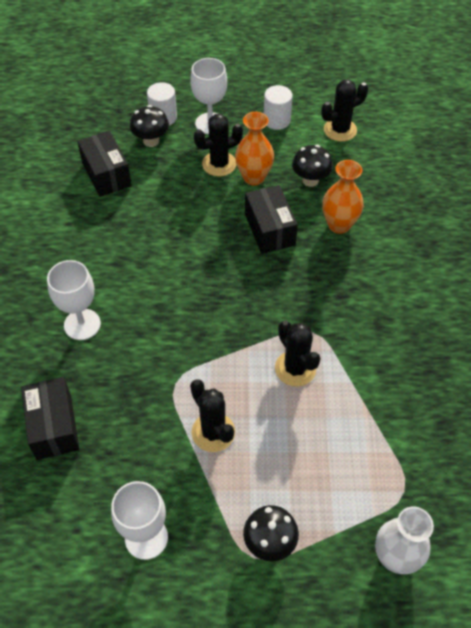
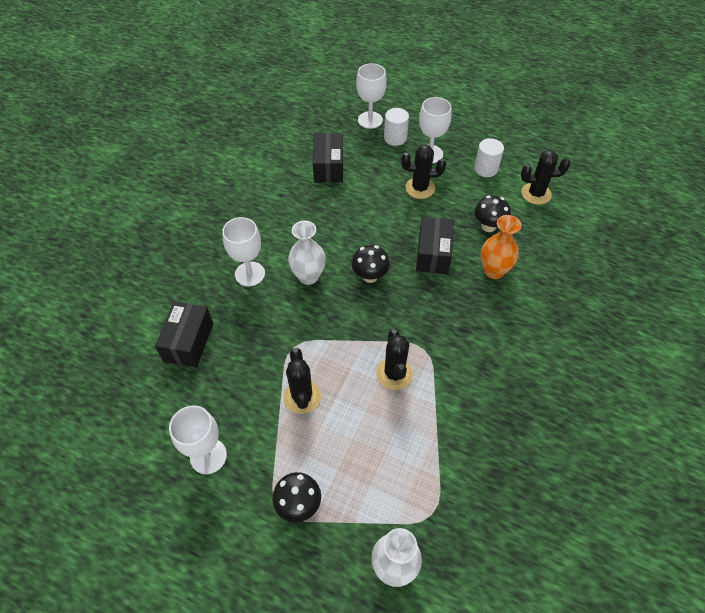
camera: 25 degrees right, 0 degrees up
(124, 106) = (370, 120): none -> white goblet
(150, 302) = (308, 276): none -> white vase
(151, 141) = (376, 153): black mushroom -> black mushroom (370, 276)
(254, 177) = (442, 208): orange vase -> none

